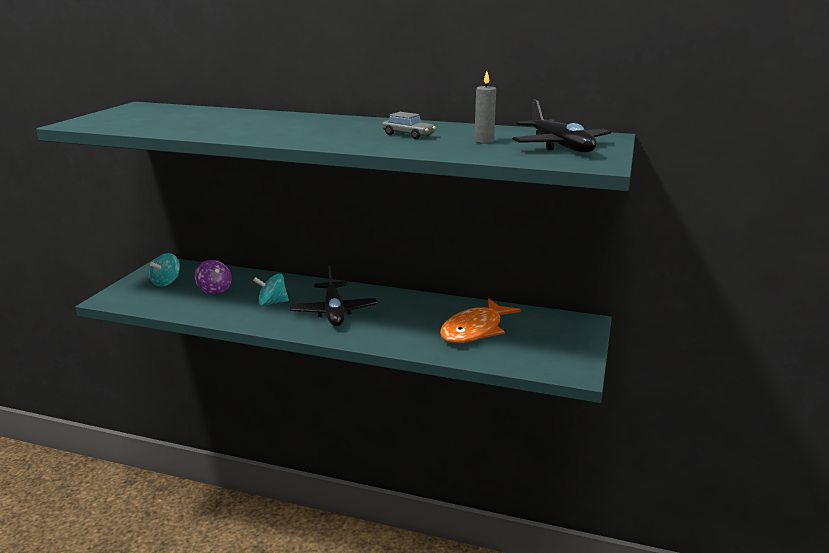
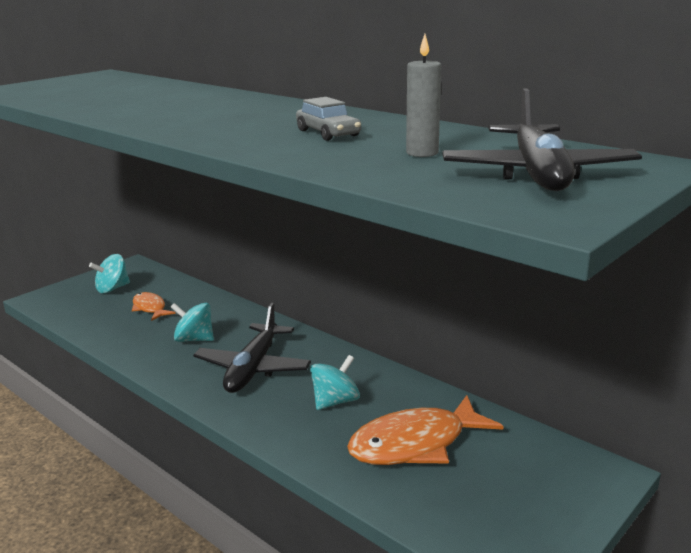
camera: 25 degrees right, 0 degrees up
(214, 290) = (150, 308): purple spinning top -> orange fish
(407, 319) = (335, 401): none -> turquoise spinning top

